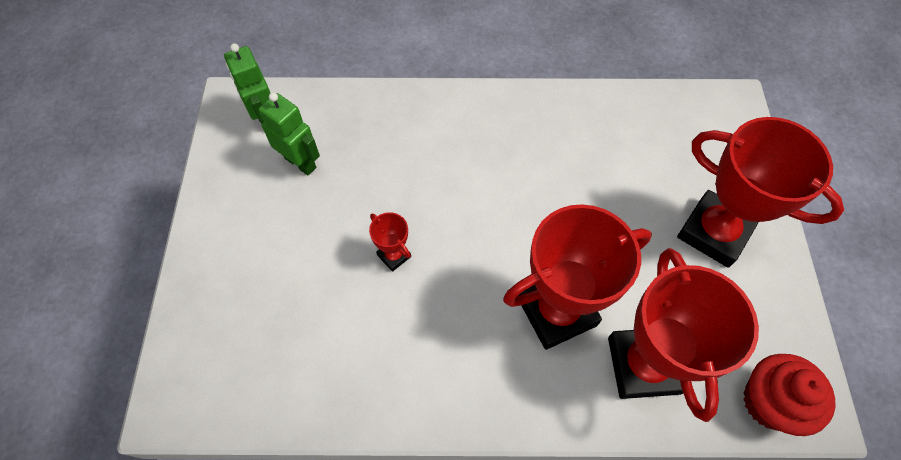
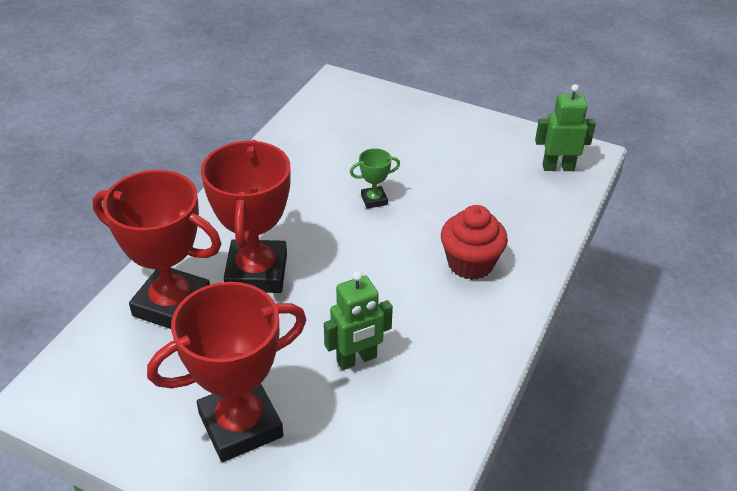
camera: 115 degrees right, 20 degrees down
(301, 162) = (498, 175): green robot -> green robot (357, 359)
(394, 256) = (374, 200): red trophy -> green trophy
(769, 402) = (74, 370): red cupcake -> red cupcake (470, 263)

